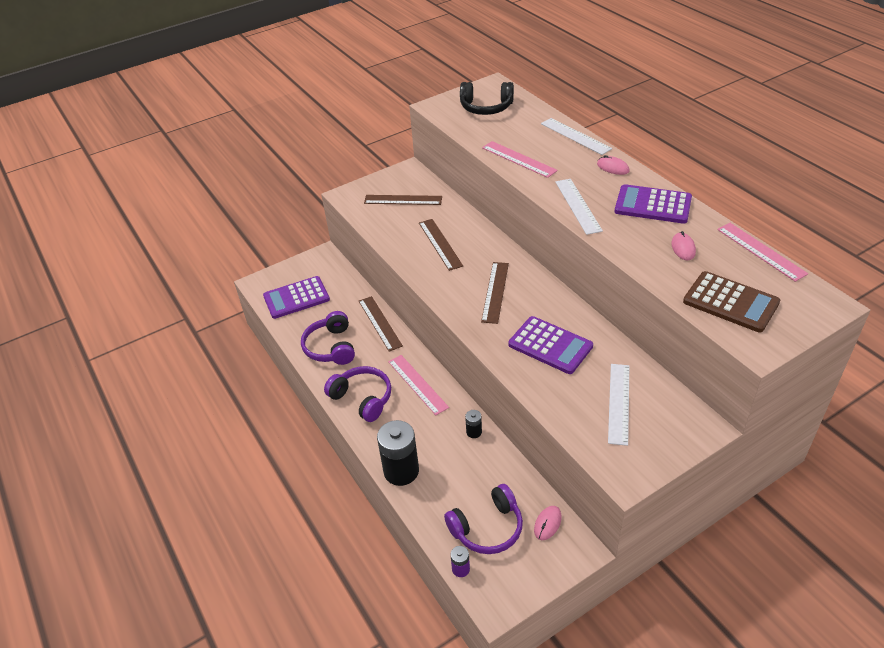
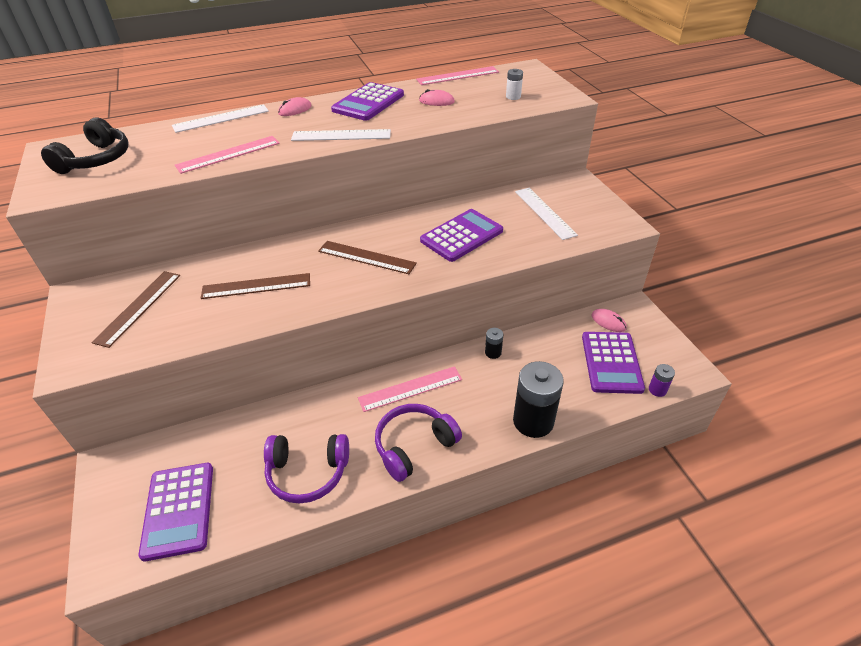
camera: 80 degrees left, 0 degrees up
(380, 323) = (291, 412): brown ruler -> none
(487, 528) = (611, 362): purple headphones -> purple calculator
(618, 403) = (544, 213): white ruler -> white ruler turned 45 degrees clockwise
(730, 302) = (513, 97): brown calculator -> white battery

